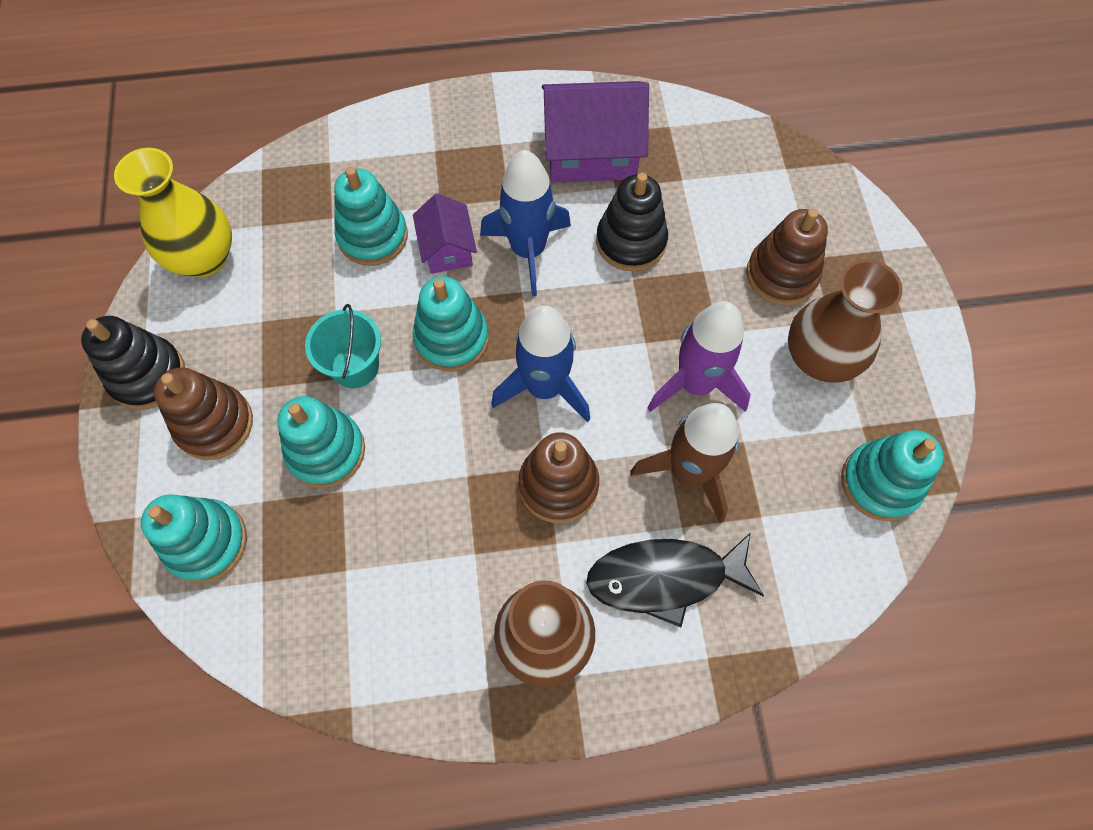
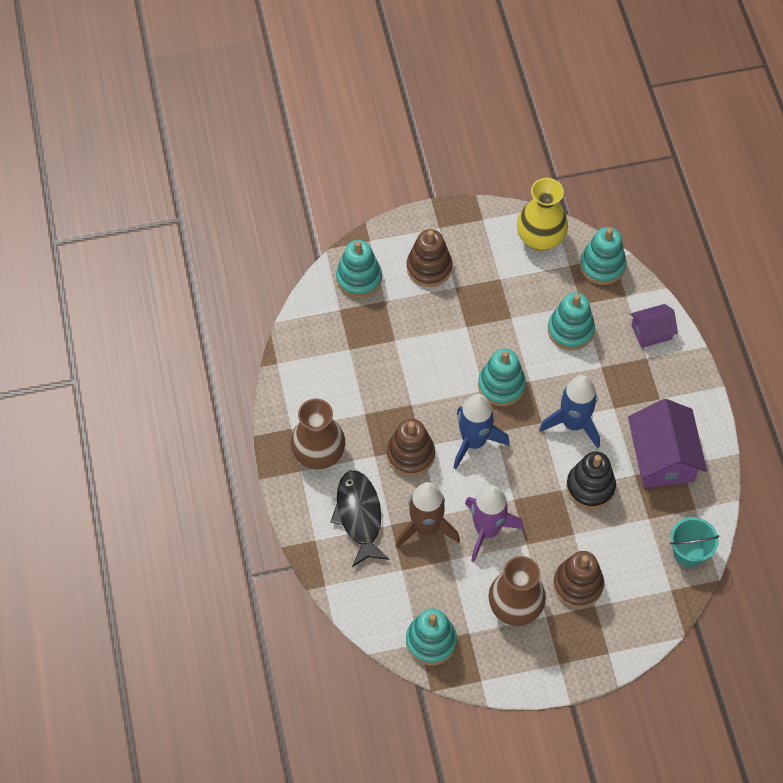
camera: 85 degrees right, 5 degrees down
(148, 375) = (456, 227): black stacking toy -> none
(326, 451) = (418, 328): turquoise stacking toy -> turquoise stacking toy (602, 265)
(355, 366) = (475, 334): turquoise bucket -> turquoise bucket (688, 552)
(447, 249) = (567, 375): purple house -> purple house (651, 332)

